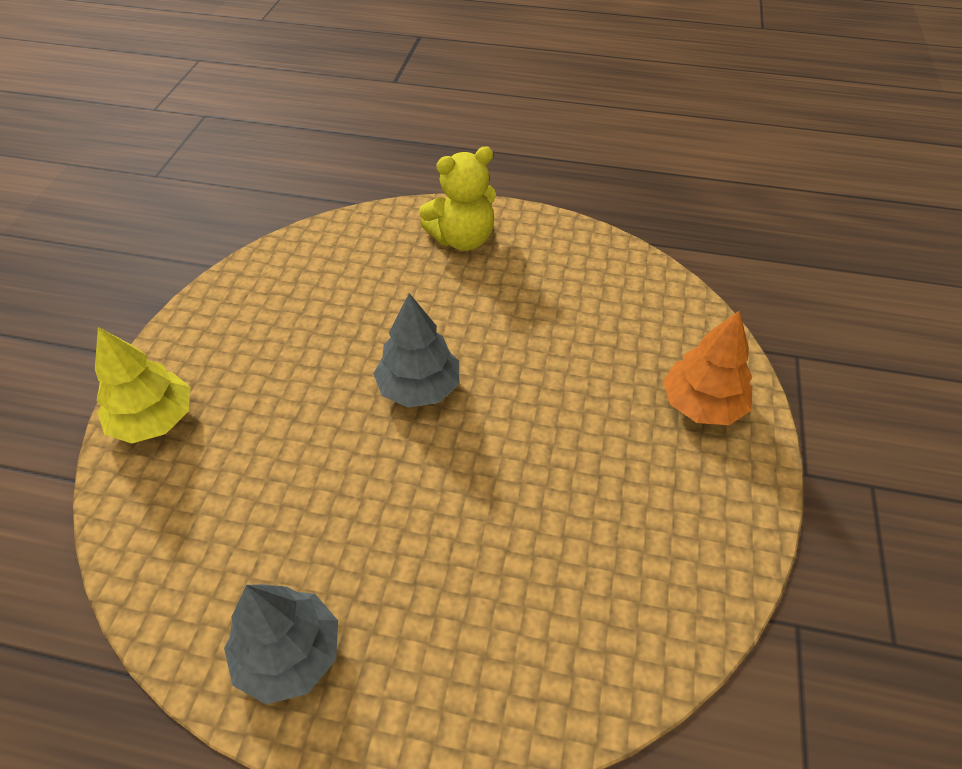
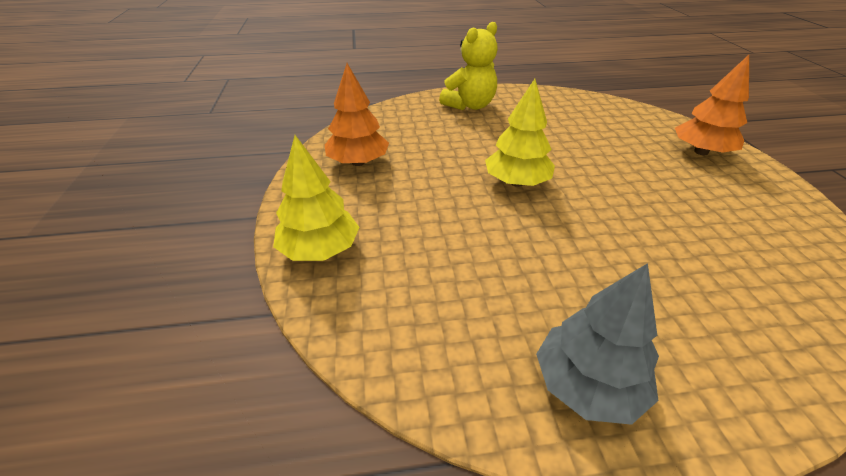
camera: 20 degrees left, 10 degrees down
(264, 306) = (358, 162): none -> orange tree
(419, 387) = (516, 182): grey tree -> yellow tree

